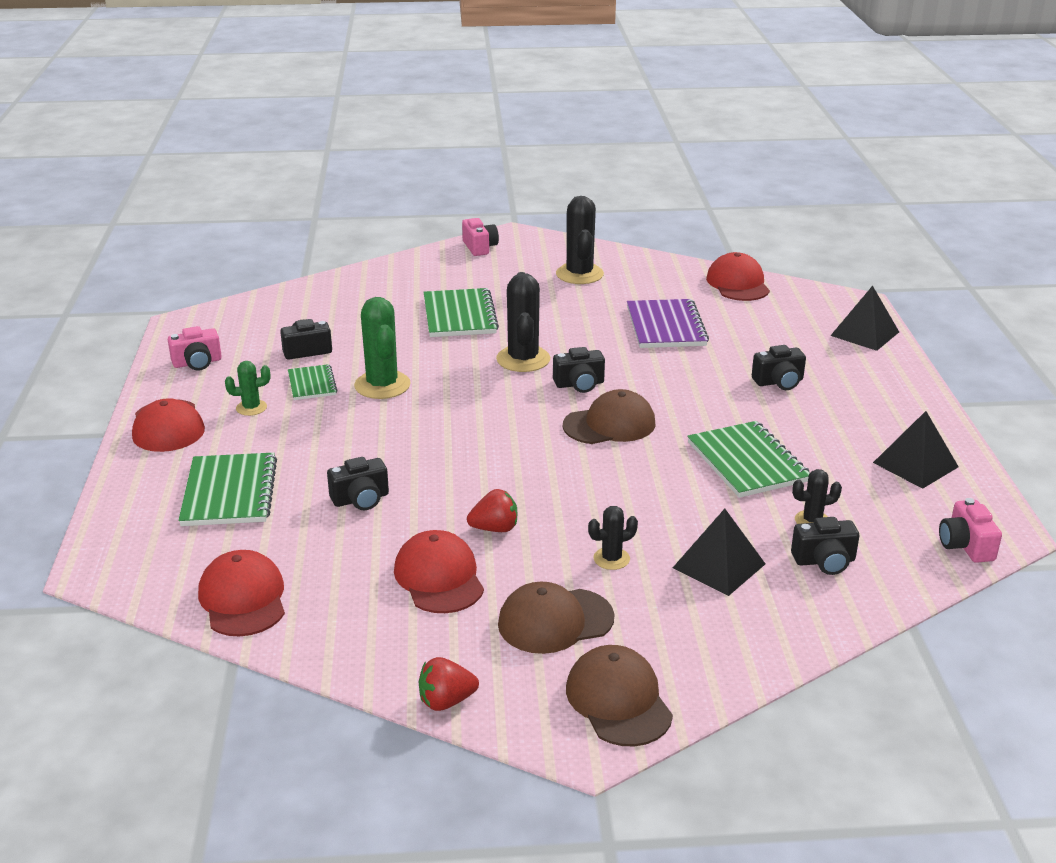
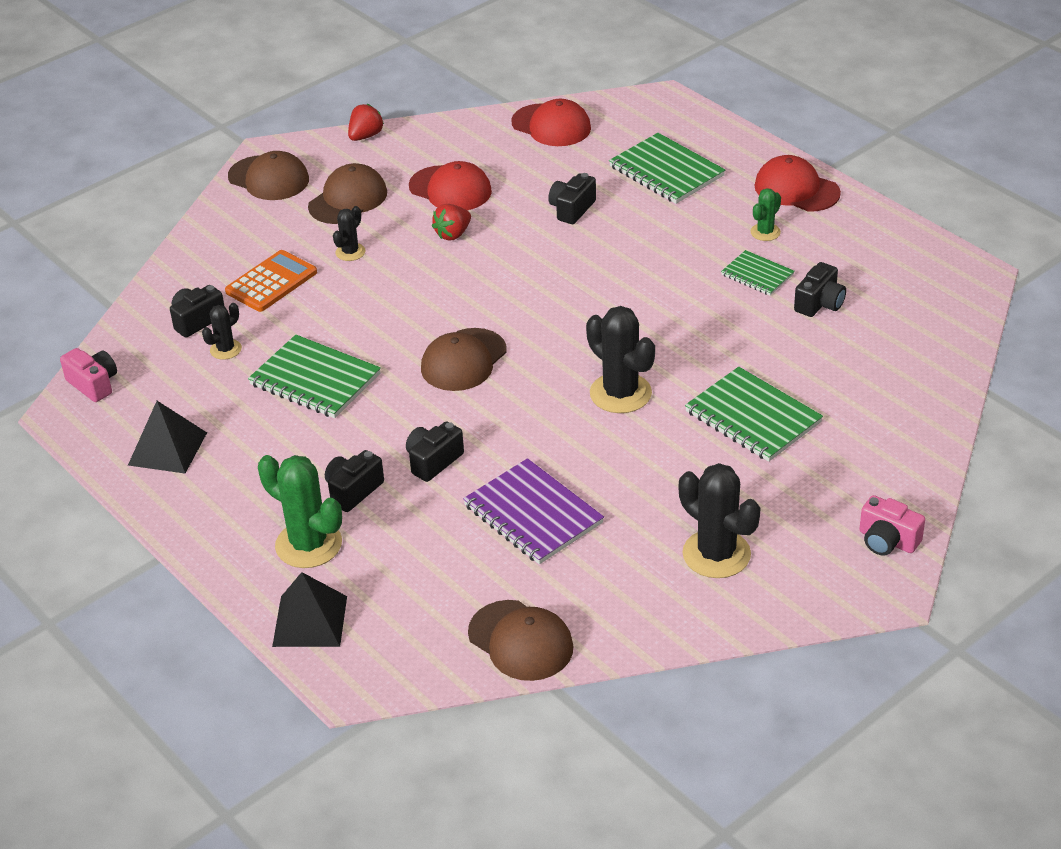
camera: 145 degrees right, 10 degrees up
(197, 363) = (882, 246): pink camera -> none
(382, 385) = (700, 303): green cactus -> green cactus (308, 544)
(579, 384) = (536, 390): black camera -> black camera (433, 461)
(719, 565) = (271, 282): black pyramid -> orange calculator
(738, 284) = (520, 641): red cap -> brown cap

